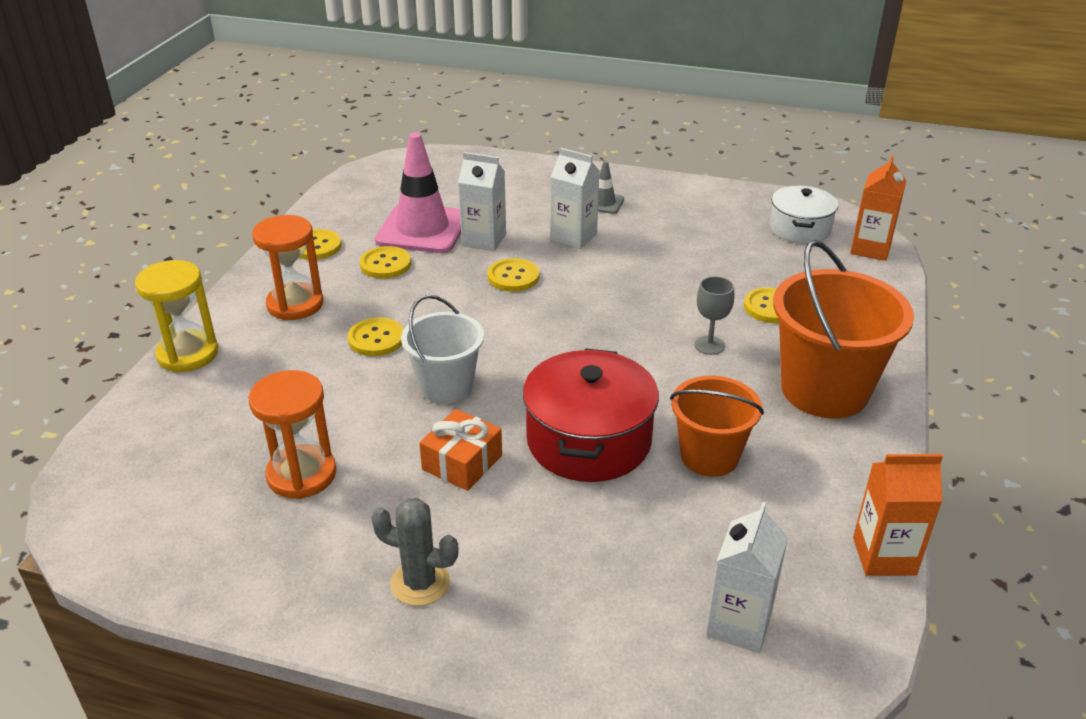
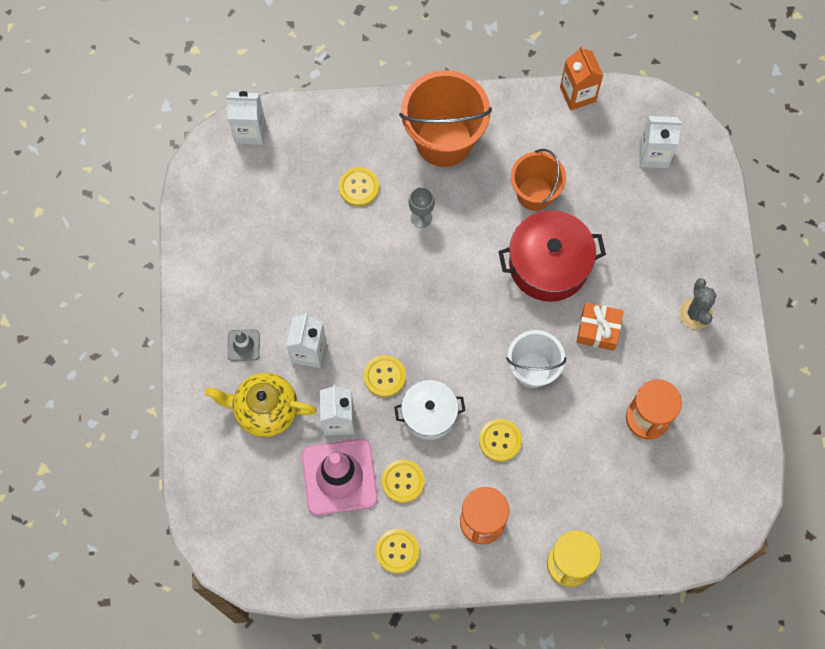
camera: 110 degrees left, 35 degrees up
(525, 203) = (265, 410): none -> yellow teapot
(800, 229) = (235, 185): white pot -> white pot (429, 414)
(870, 249) = (250, 131): orange carton -> white carton

